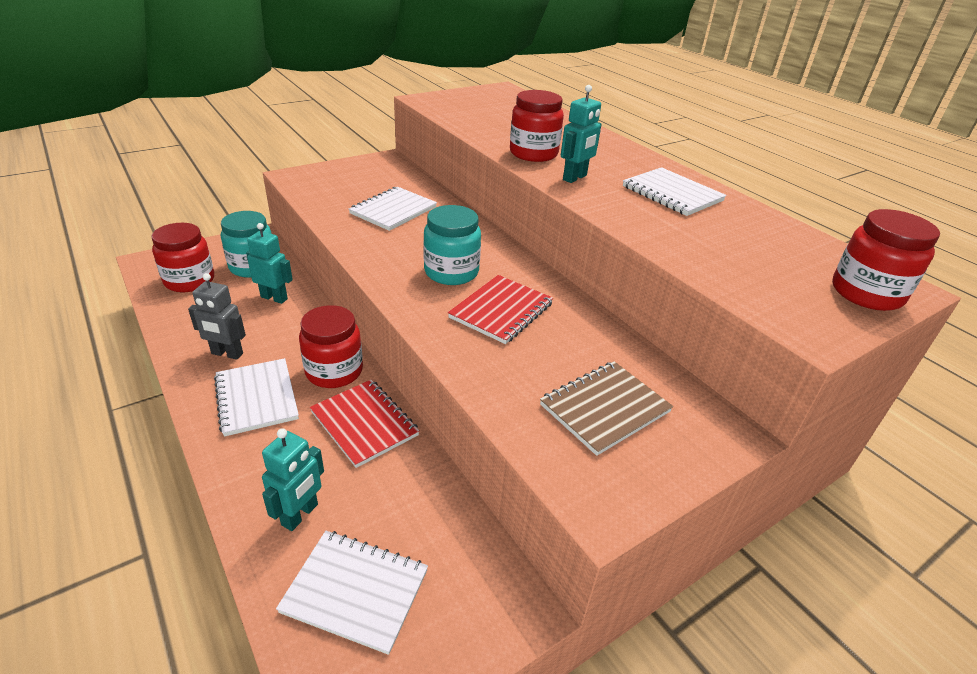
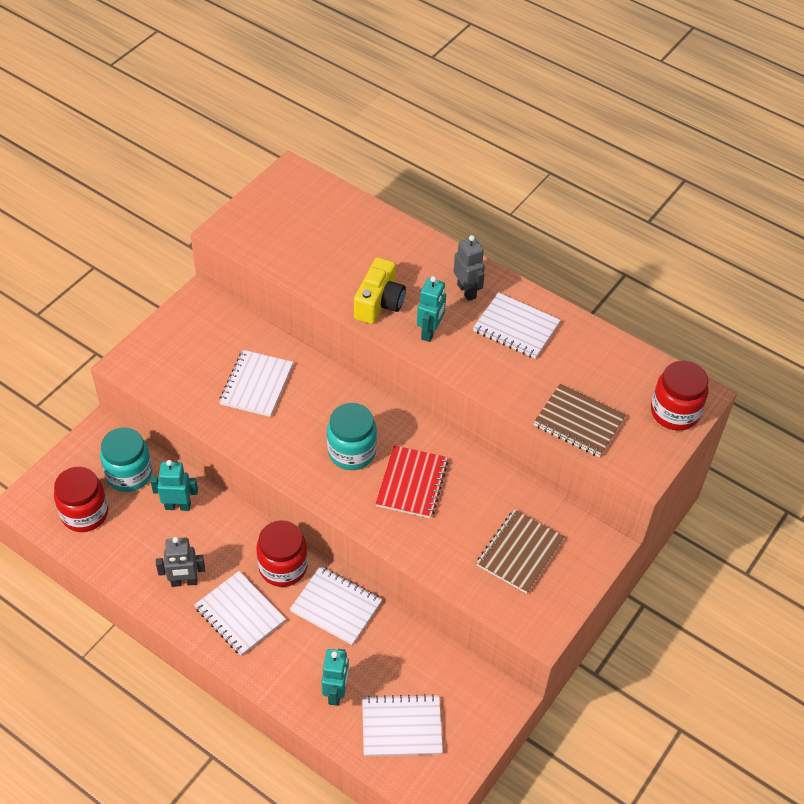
camera: 20 degrees left, 15 degrees up
(364, 424) = (336, 607): red notebook -> white notebook
(533, 153) = (379, 303): red jar -> yellow camera
(628, 165) = (467, 291): none -> grey robot
(727, 271) = (579, 422): none -> brown notebook

